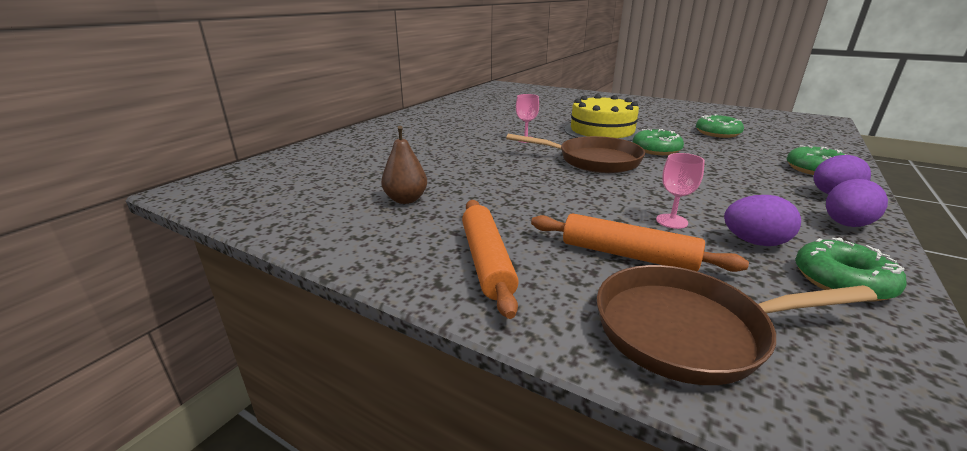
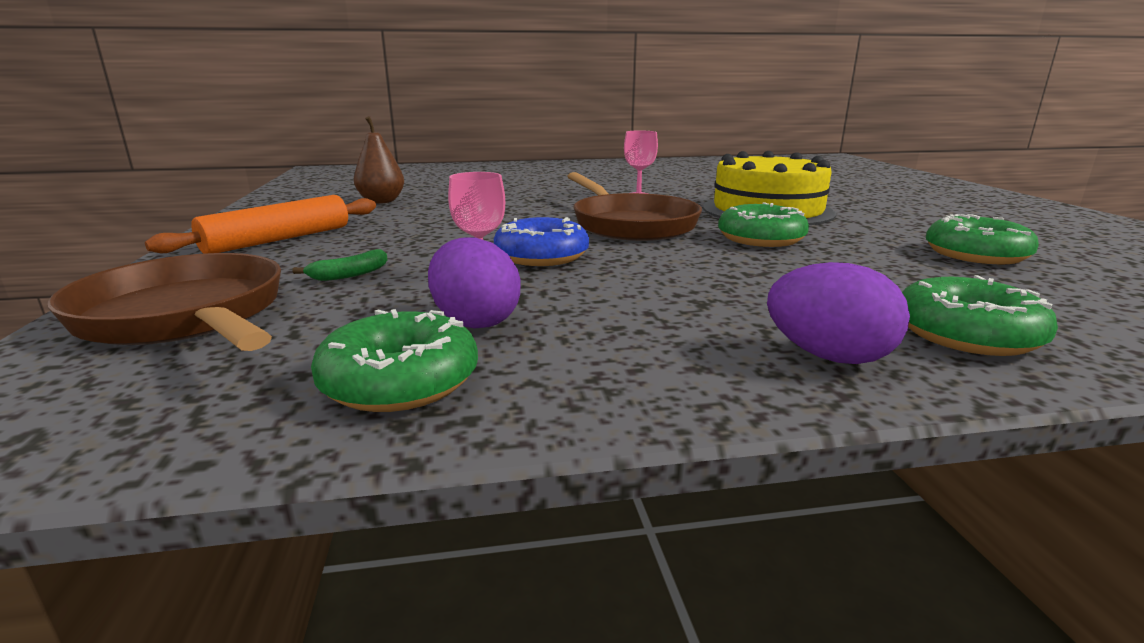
camera: 50 degrees right, 5 degrees down
(627, 255) = (349, 274): orange rolling pin -> green banana
(639, 196) = (541, 256): none -> blue donut
(846, 224) = (669, 374): purple egg -> none

